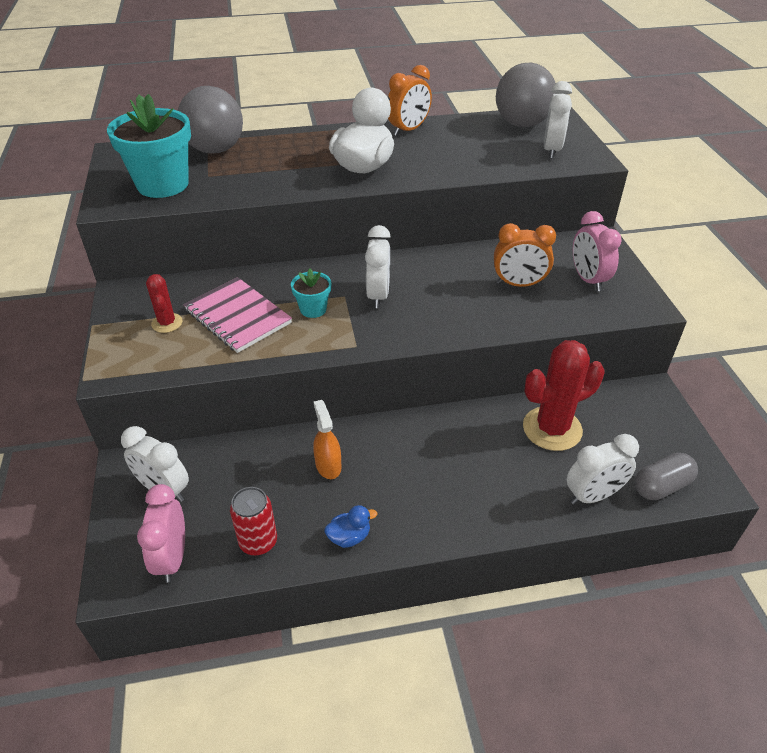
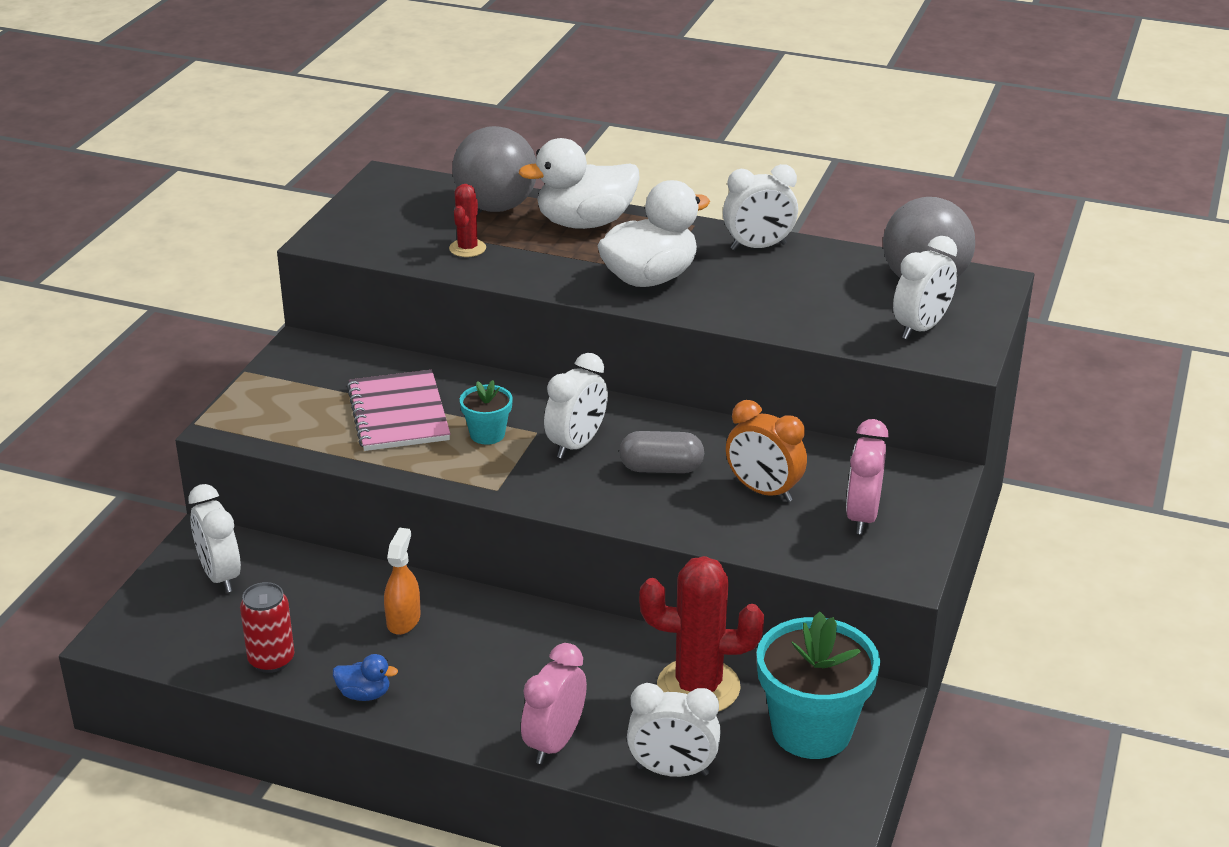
camera: 30 degrees right, 10 degrees down
(163, 184) = (400, 233): turquoise flower pot -> turquoise flower pot (811, 730)
(167, 323) = (320, 395): red cactus -> red cactus (467, 248)
(172, 558) = (181, 639): pink clock -> pink clock (554, 743)
(286, 144) = (585, 223): none -> white duck
(408, 130) = (758, 247): orange clock -> white clock
(661, 486) = (768, 797): grey capsule -> grey capsule (661, 468)

